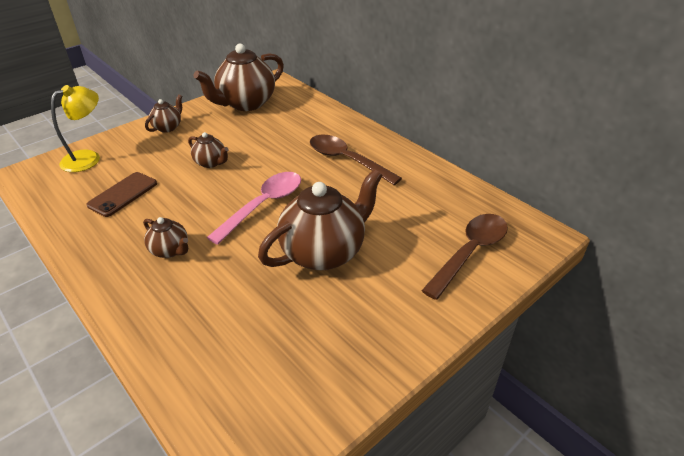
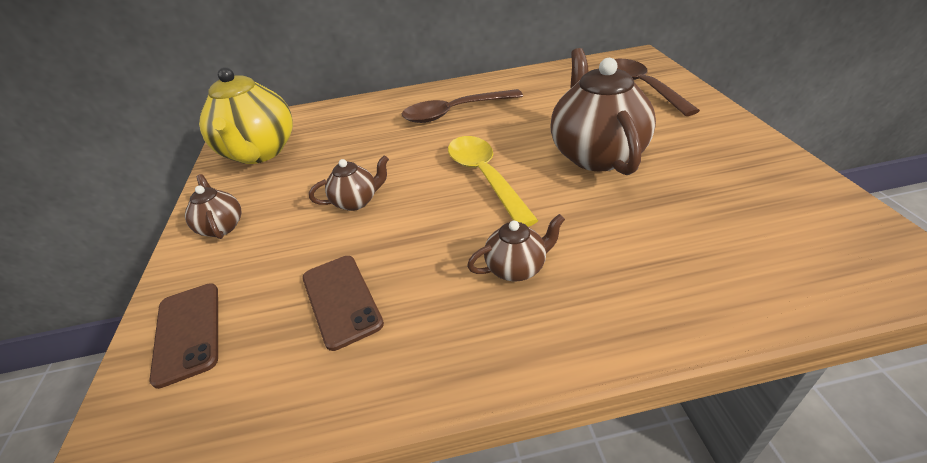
camera: 55 degrees left, 0 degrees up
(88, 158) = (188, 332): yellow lamp -> brown phone
(246, 103) = (260, 152): brown teapot -> yellow teapot
(263, 205) = (484, 177): pink spoon -> yellow spoon

